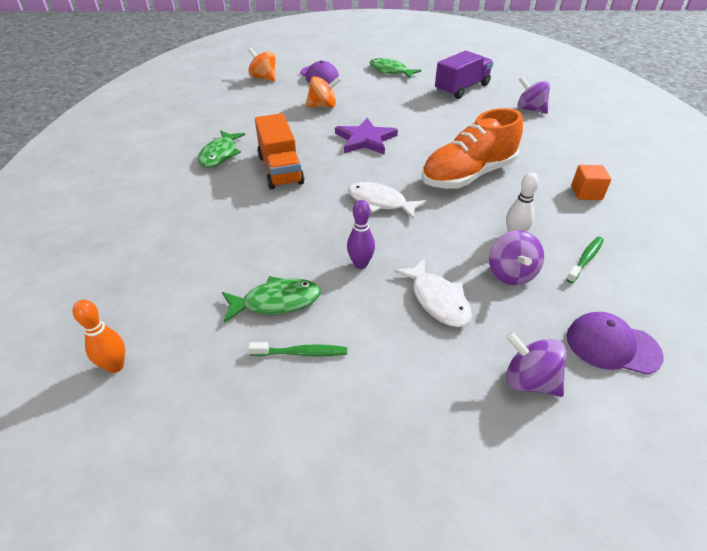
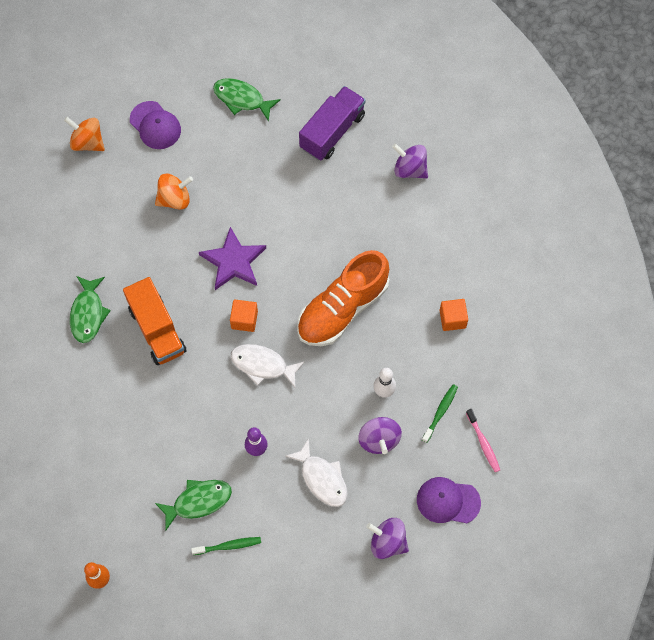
camera: 10 degrees left, 25 degrees up
(368, 172) = (244, 320): none -> orange cube
(648, 293) = (483, 443): none -> pink toothbrush

